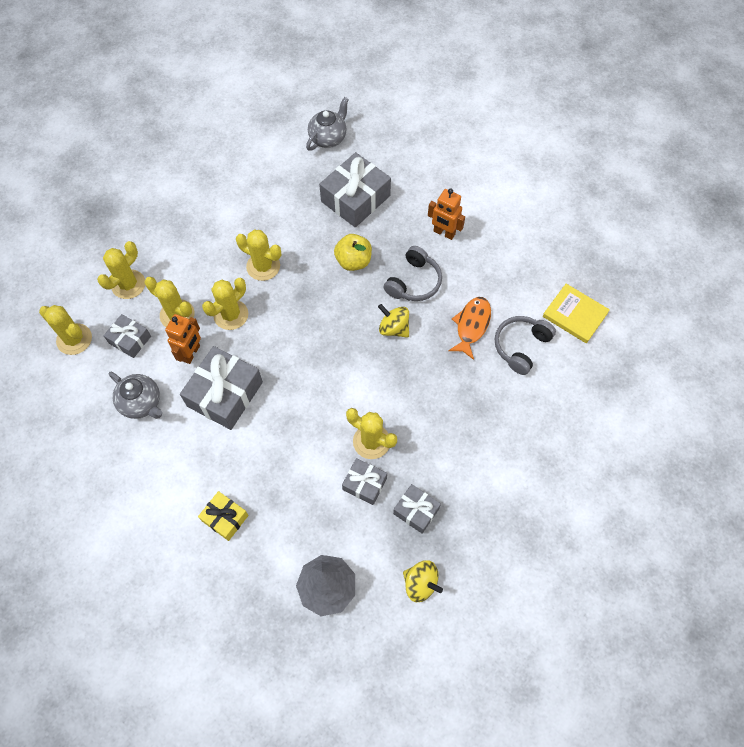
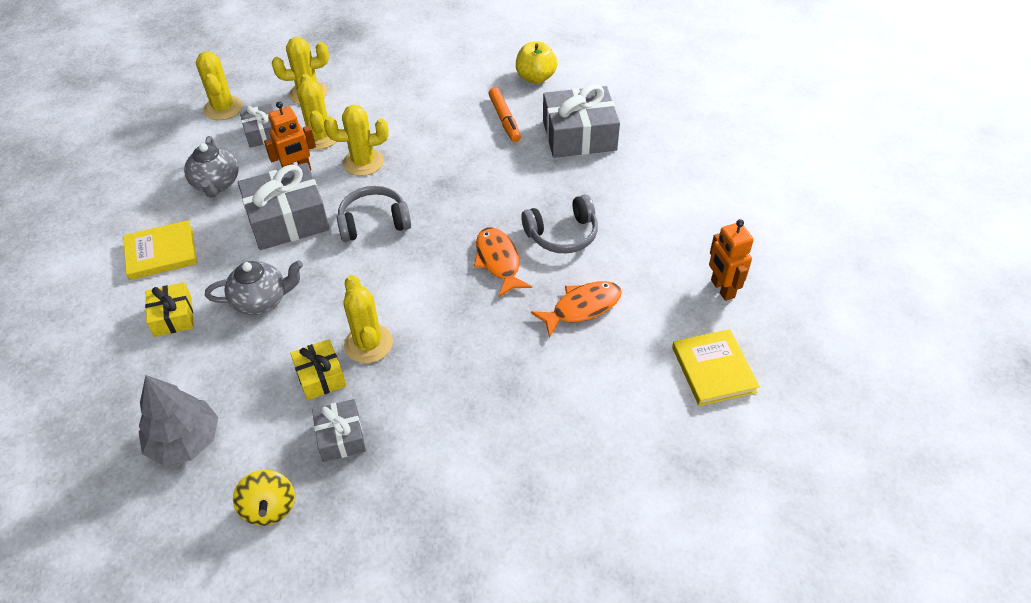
camera: 40 degrees right, 15 degrees down
(162, 481) = (161, 253): none -> yellow book
(263, 266) = (433, 142): yellow cactus -> none
(294, 217) = (504, 119): none -> orange marker
(328, 138) = (605, 76): grey teapot -> grey teapot (261, 300)
(353, 261) = (521, 183): yellow apple -> yellow apple (535, 77)
(364, 484) = (320, 376): grey gift -> yellow gift
(393, 328) = (498, 261): yellow spinning top -> orange fish
(444, 233) = (640, 210): orange robot -> orange robot (722, 289)
(521, 346) = (617, 360): grey headphones -> grey headphones (374, 222)

